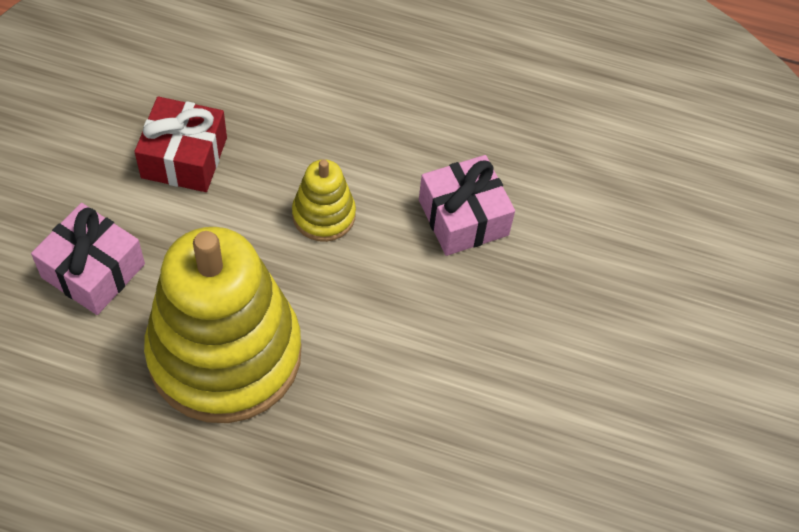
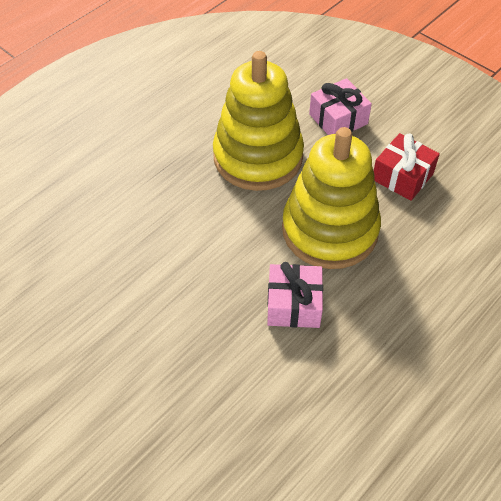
camera: 120 degrees right, 5 degrees down
(323, 215) = (330, 230): yellow stacking toy -> yellow stacking toy, size x2.24

